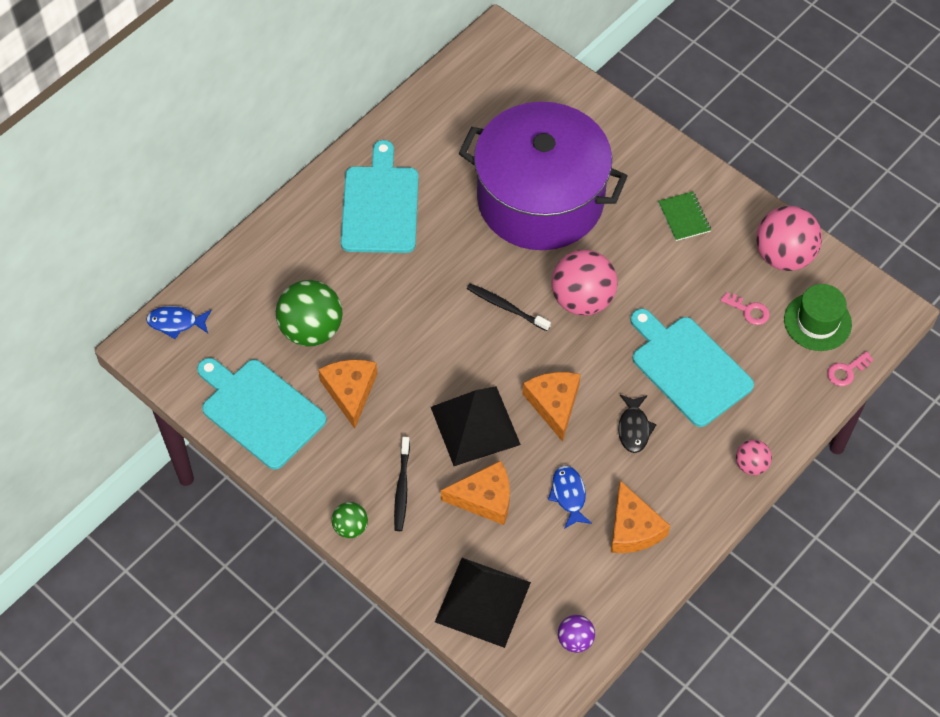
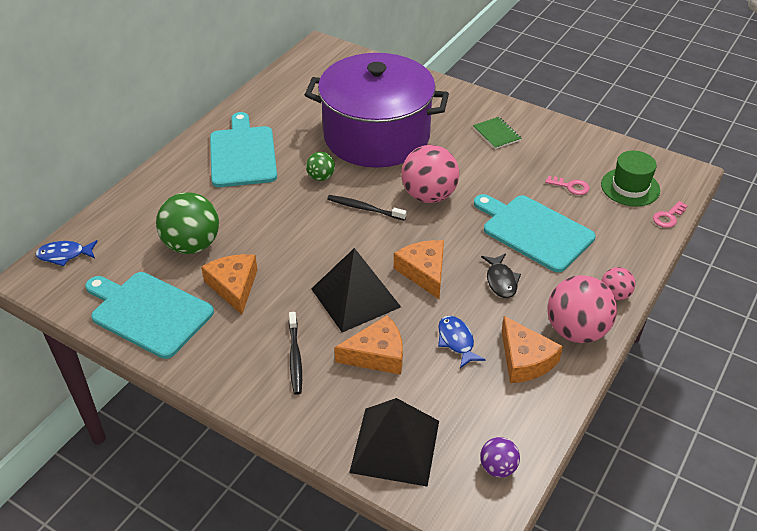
camera: 10 degrees left, 15 degrees down
(350, 527) = (249, 398): green ball -> green ball (321, 177)
(783, 256) = (585, 148): pink ball -> pink ball (576, 331)

